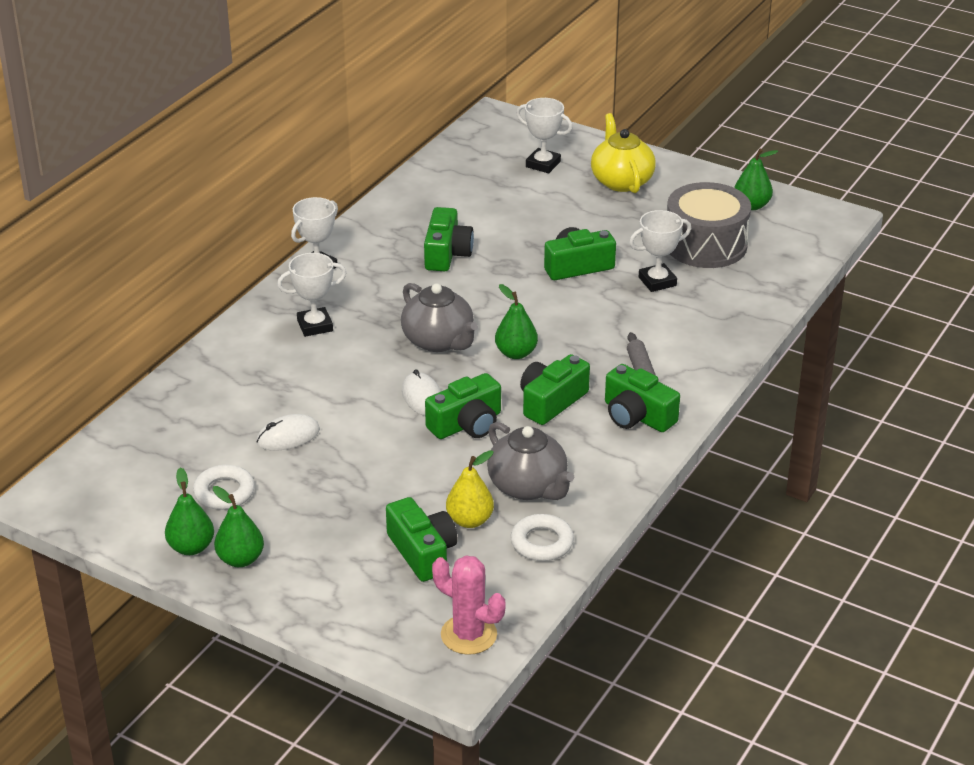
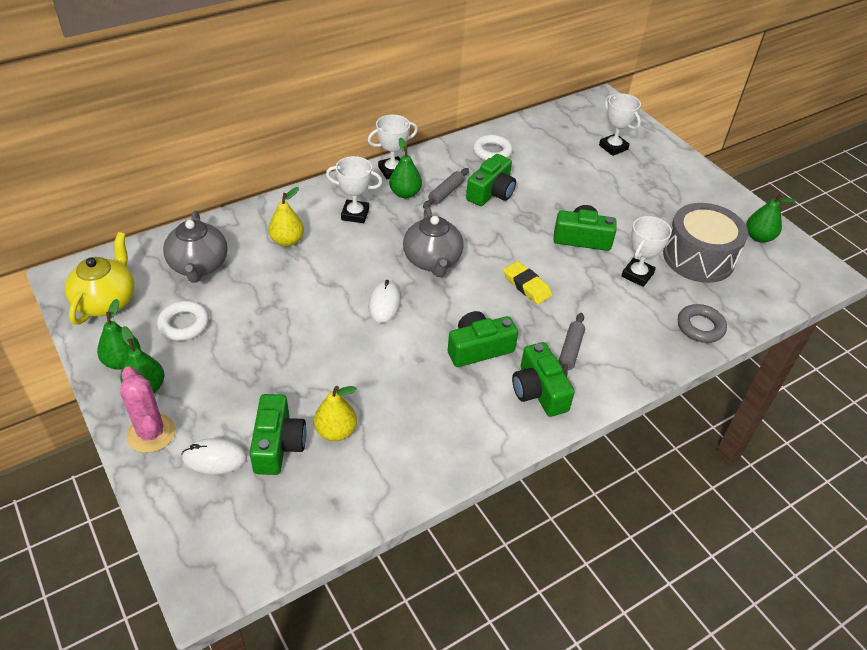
camera: 25 degrees right, 10 degrees up
(262, 377) = (287, 241): none -> yellow pear
(288, 436) = (265, 296): white mouse -> white mouse (214, 458)
(397, 271) = (446, 193): none -> grey rolling pin
(467, 424) = (399, 341): green camera -> none
(468, 635) = (250, 545): pink cactus -> pink cactus (151, 433)
(516, 353) = (482, 294): green pear -> green pear (405, 193)
(528, 487) = (404, 420): grey teapot -> grey teapot (199, 266)
(542, 543) = (375, 480): white ring -> white ring (492, 152)
(554, 330) = (526, 285): none -> yellow eraser
(621, 181) = (665, 180): yellow teapot -> yellow teapot (106, 301)
(657, 281) = (637, 275): white trophy -> white trophy turned 60 degrees counterclockwise
(749, 307) = (700, 327): none -> grey ring

